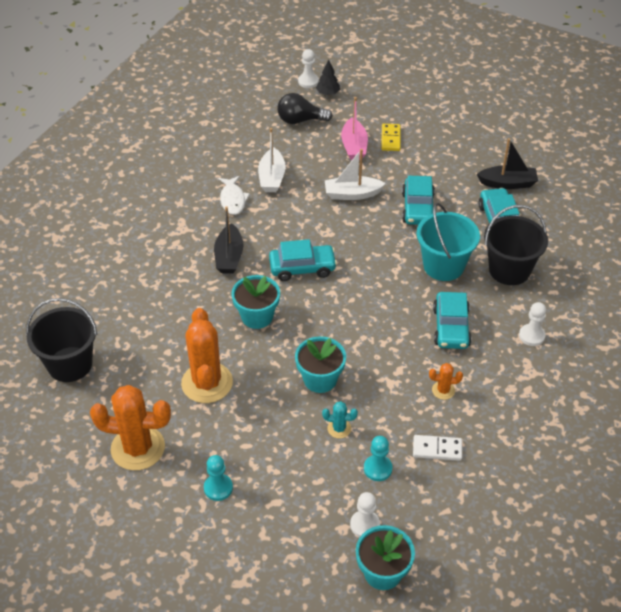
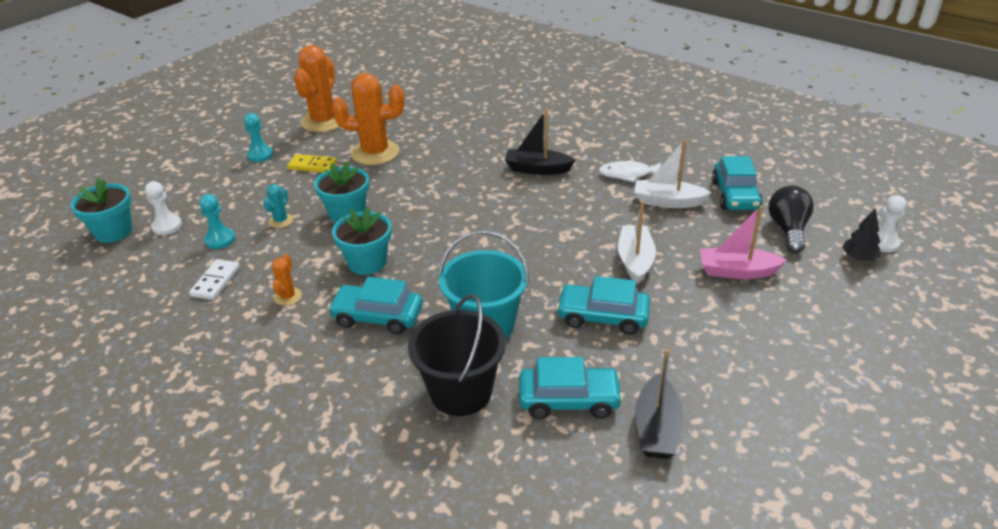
camera: 100 degrees right, 10 degrees down
(70, 364) = (426, 93): black bucket -> none
(257, 316) = (447, 182): turquoise flower pot -> turquoise flower pot (367, 262)
(302, 268) = (509, 214): turquoise car -> turquoise car (735, 195)
(390, 139) = (759, 308): yellow domino -> yellow domino (312, 166)
(531, 336) = (332, 391): white pawn -> none

